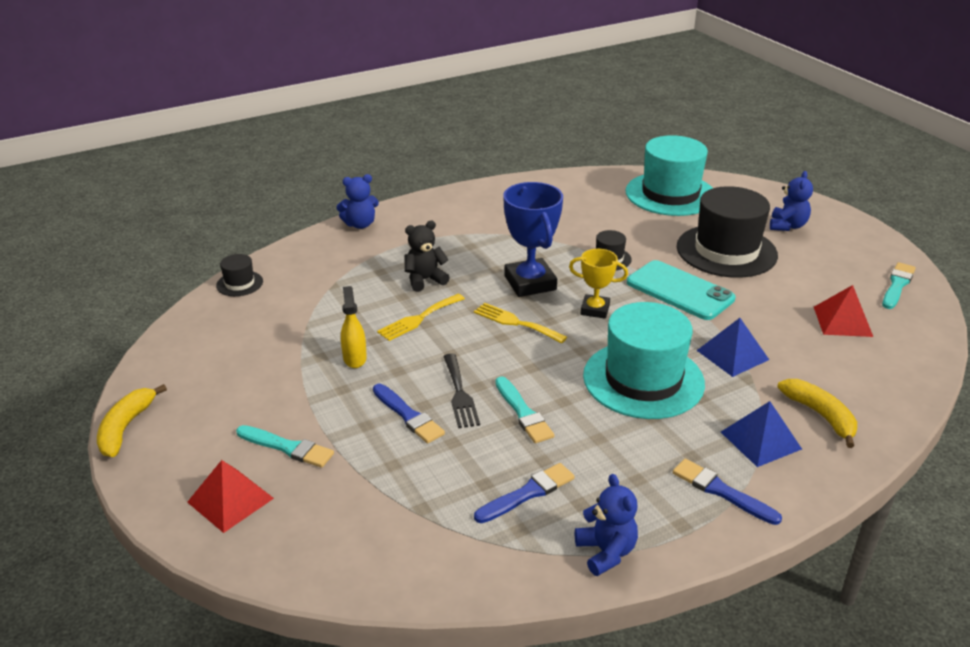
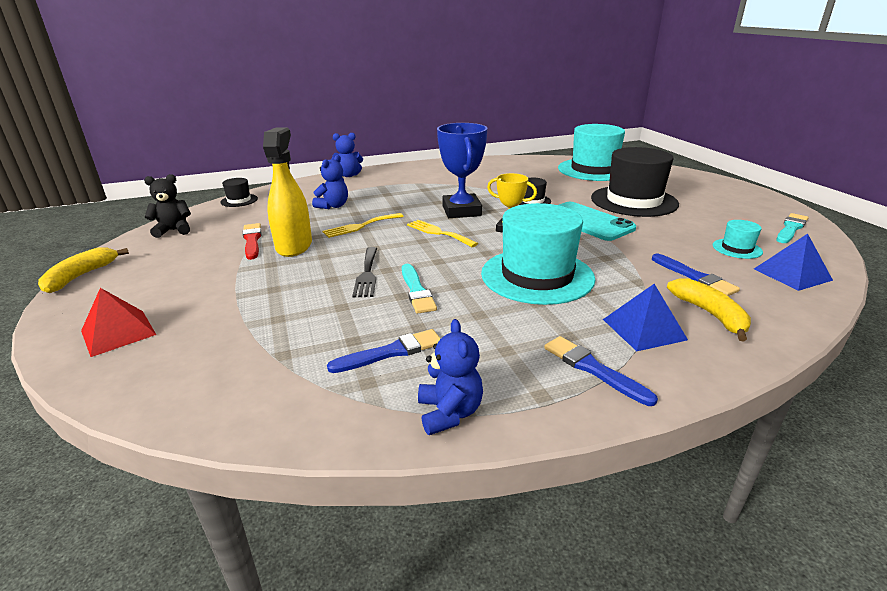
camera: 10 degrees right, 5 degrees down
(287, 447) = (196, 299): turquoise brush -> none
(298, 353) = (252, 240): none -> red brush
(354, 358) = (294, 246): yellow spray bottle -> yellow spray bottle, size x1.75
(408, 416) = (314, 285): blue brush -> blue brush (694, 277)
(425, 280) = (378, 205): black teddy bear -> black teddy bear (174, 230)
(732, 355) = (626, 264): blue pyramid -> blue pyramid (792, 274)
(787, 226) = (689, 190): blue teddy bear -> blue teddy bear (333, 206)
(842, 321) = (737, 248): red pyramid -> turquoise hat

